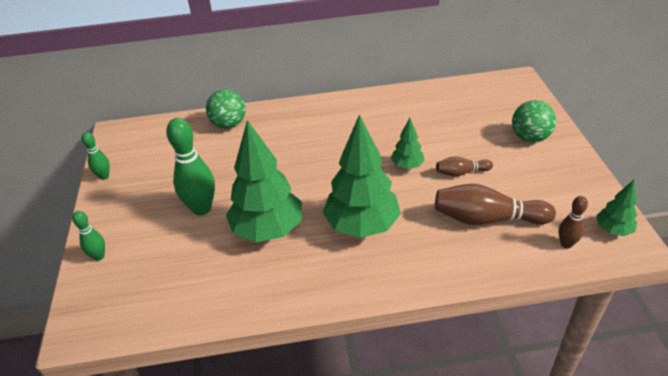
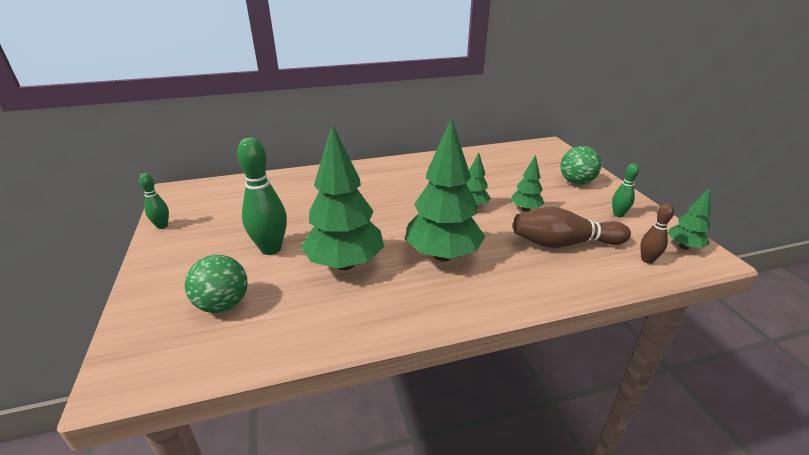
camera: 10 degrees left, 10 degrees down
(99, 256) = (152, 298): green bowling pin -> green bowling pin (618, 214)
(229, 124) = (293, 181): green ball -> green ball (223, 304)
(461, 172) = (525, 209): brown bowling pin -> green tree

